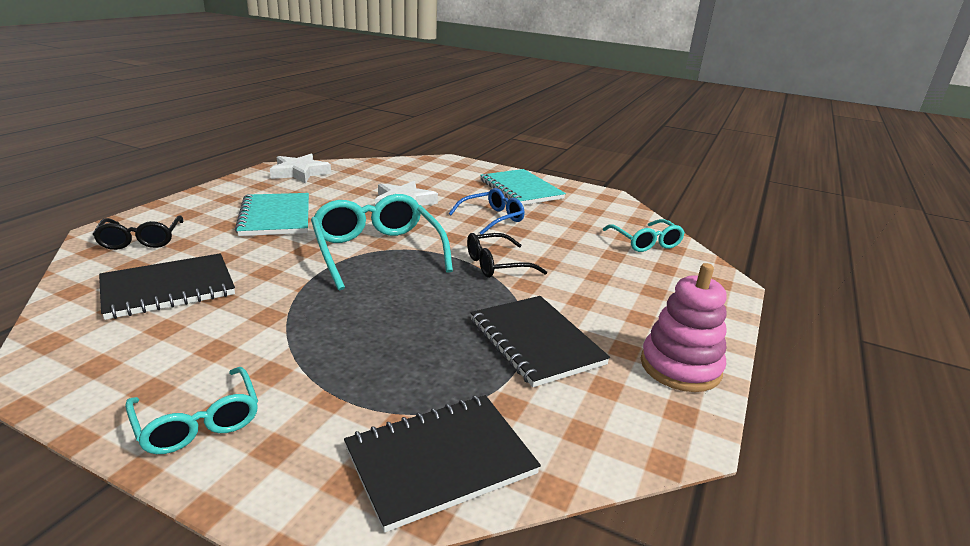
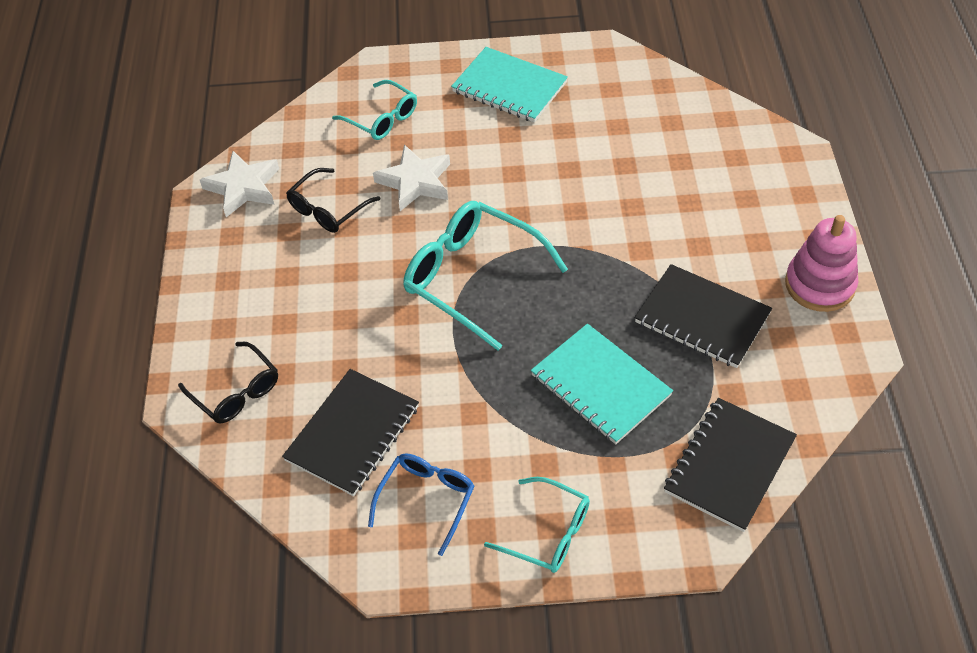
camera: 25 degrees left, 25 degrees up
(275, 217) = (317, 281): turquoise notebook -> turquoise notebook (600, 385)
(492, 218) = (527, 161): blue glasses -> blue glasses (427, 500)
(496, 265) = (593, 236): black glasses -> black glasses (327, 209)
(645, 242) = (695, 123): turquoise glasses -> turquoise glasses (382, 119)

